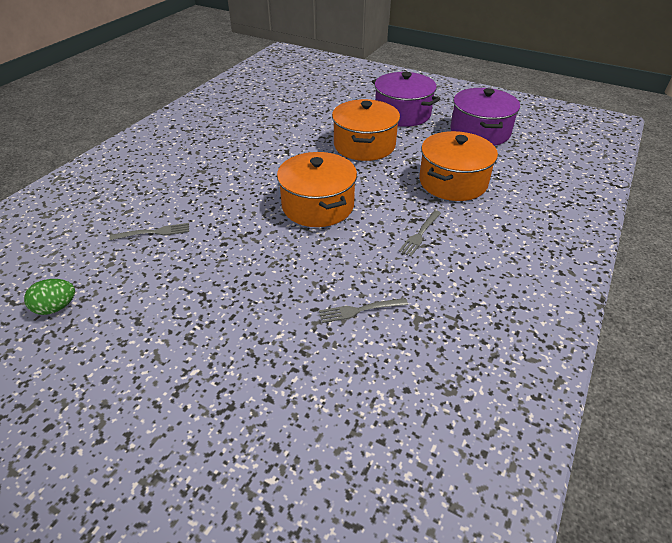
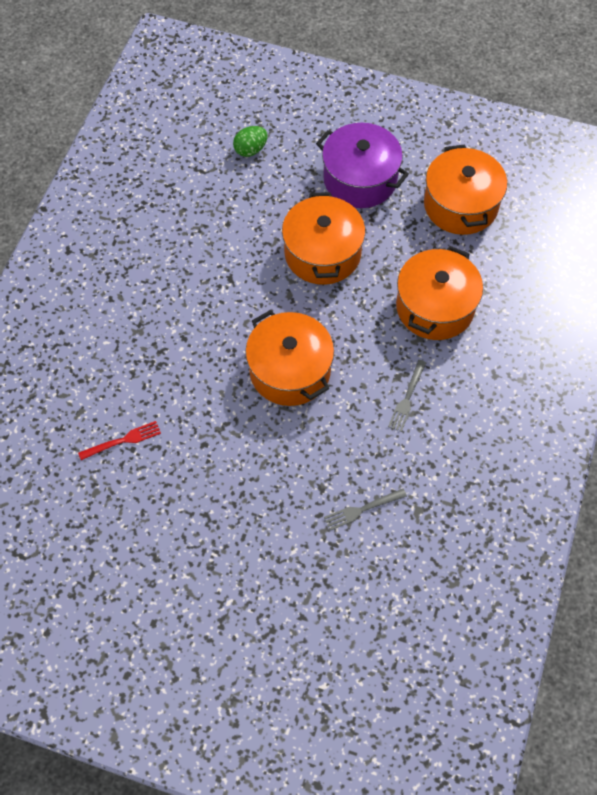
camera: 10 degrees left, 20 degrees up
(56, 307) = (69, 555): green egg -> green egg (250, 150)
(154, 232) = (123, 440): grey fork -> red fork
(480, 132) = (460, 205): purple pot -> orange pot

